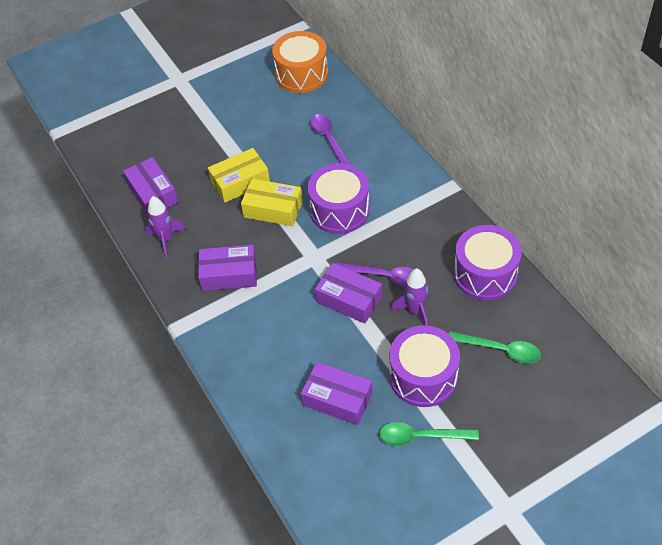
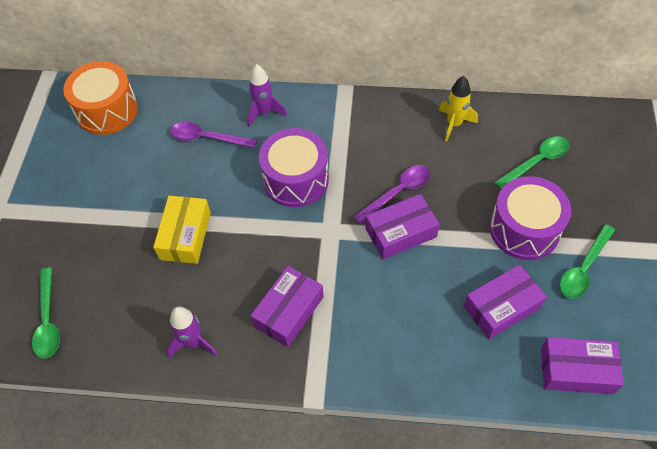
camera: 55 degrees left, 5 degrees up
(125, 159) = (48, 320): none -> green spoon
(152, 193) = (121, 320): purple box -> purple box (576, 370)
(273, 209) = (245, 229): yellow box -> none
(415, 311) = (452, 193): purple rocket -> purple rocket (264, 113)
(485, 274) = (454, 124): purple drum -> yellow rocket

